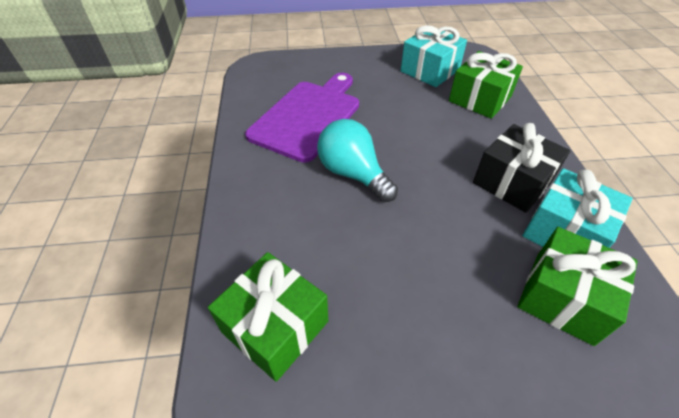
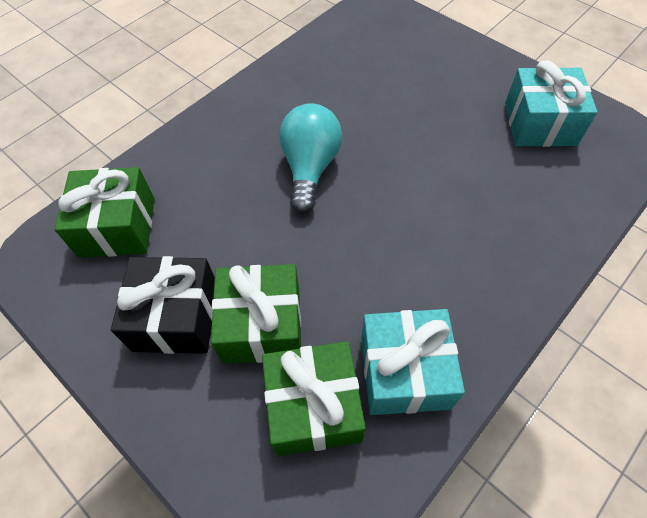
camera: 50 degrees right, 10 degrees up
(308, 117) = (348, 89): purple cutting board -> none
(480, 99) = (544, 193): green gift -> green gift (262, 325)
(512, 182) = (432, 292): black gift -> black gift (176, 317)

